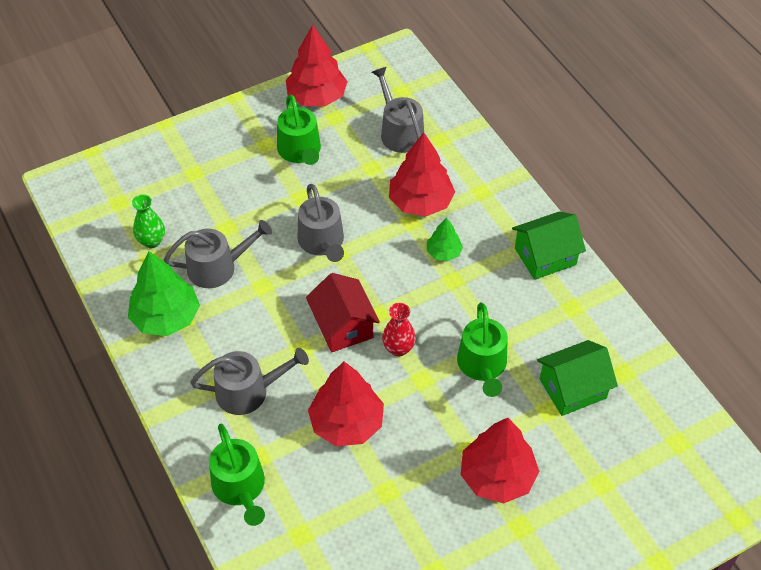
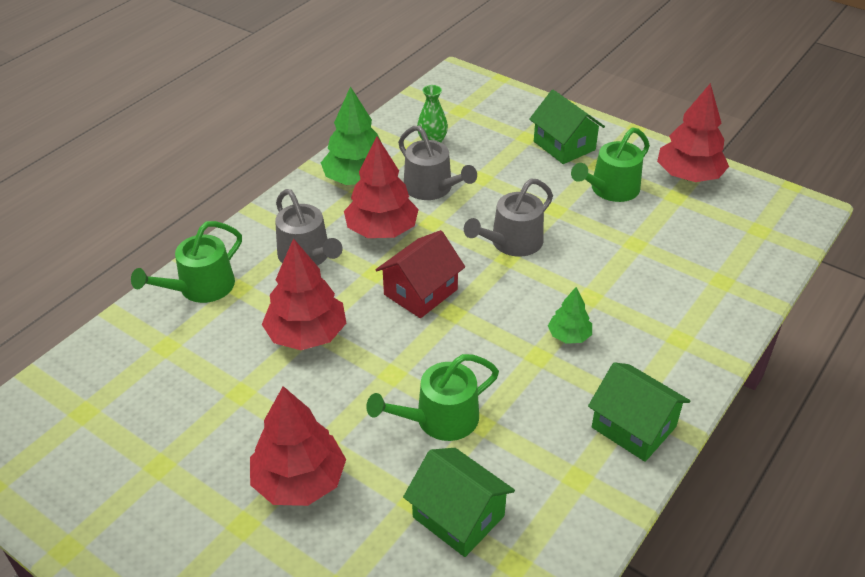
camera: 65 degrees right, 10 degrees down
(224, 153) = (564, 146): none -> green house
(398, 348) = (419, 342): red vase -> none
(399, 132) = (701, 247): grey watering can -> none
(420, 202) = (622, 295): red tree -> red tree (382, 230)

